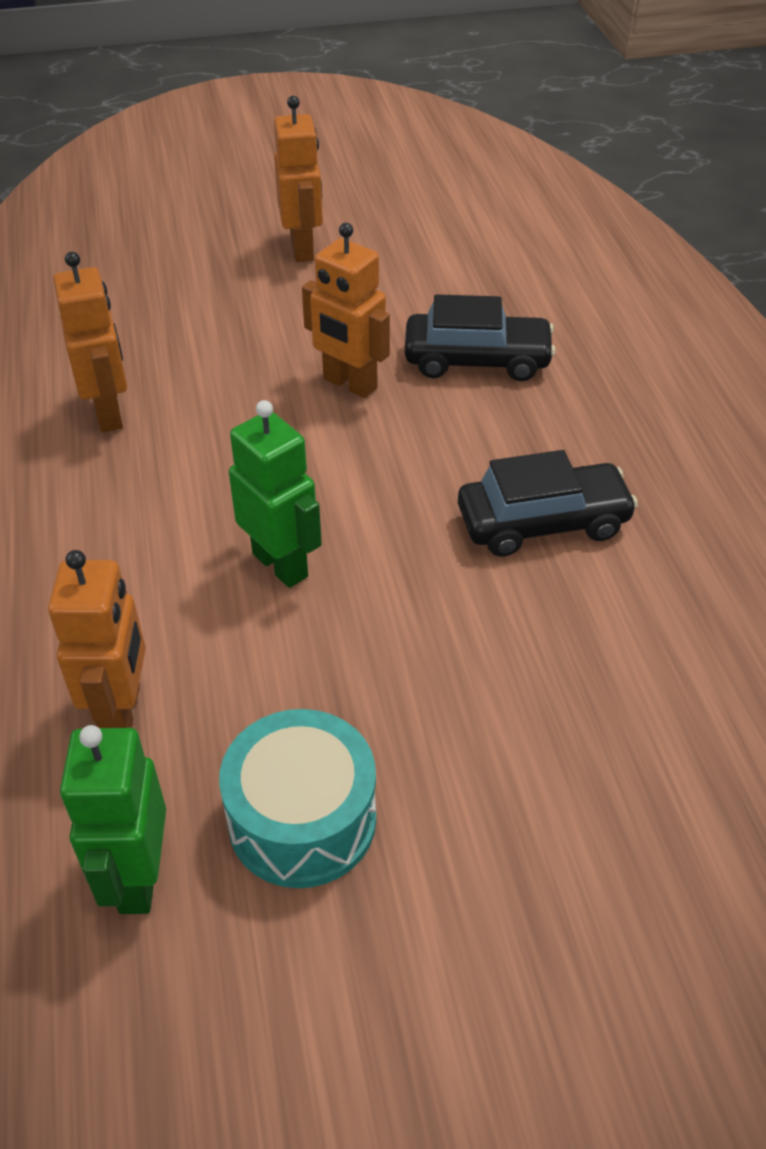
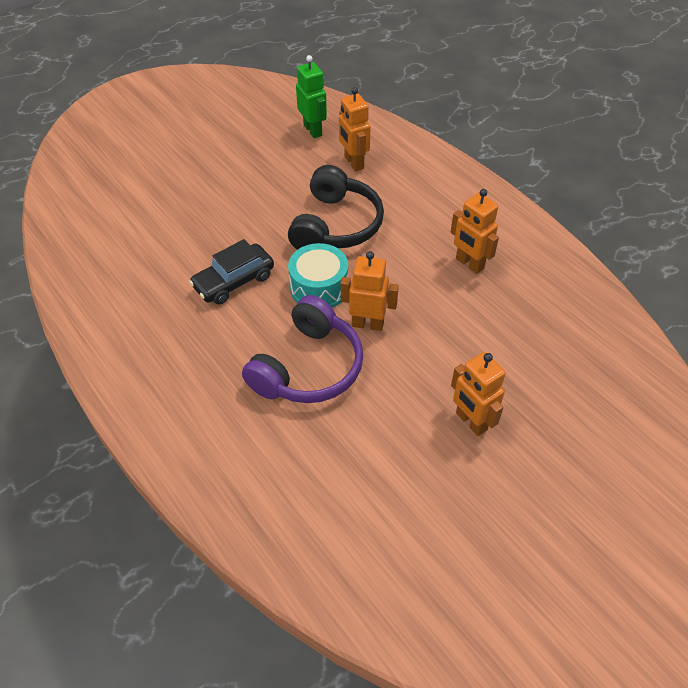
camera: 155 degrees right, 5 degrees up
(281, 564) = (336, 225): green robot -> black headphones
(302, 819) = (274, 156): turquoise drum -> turquoise drum (319, 288)
(477, 360) = (308, 367): black car -> purple headphones

